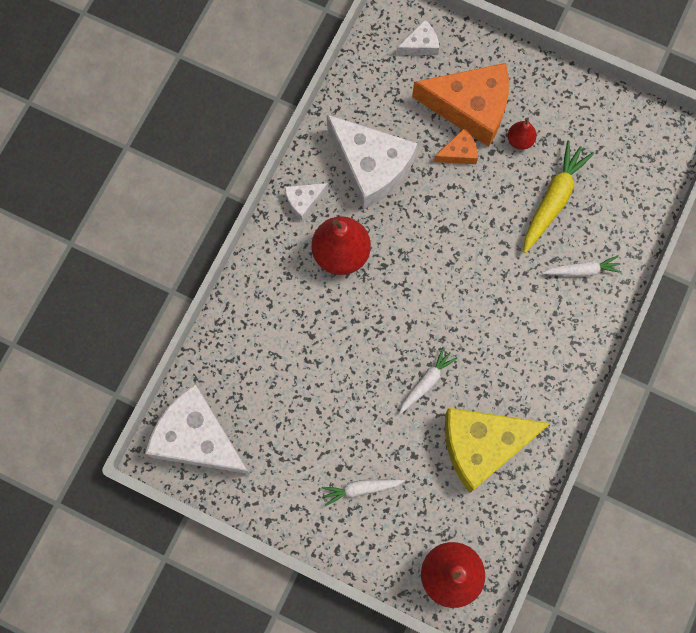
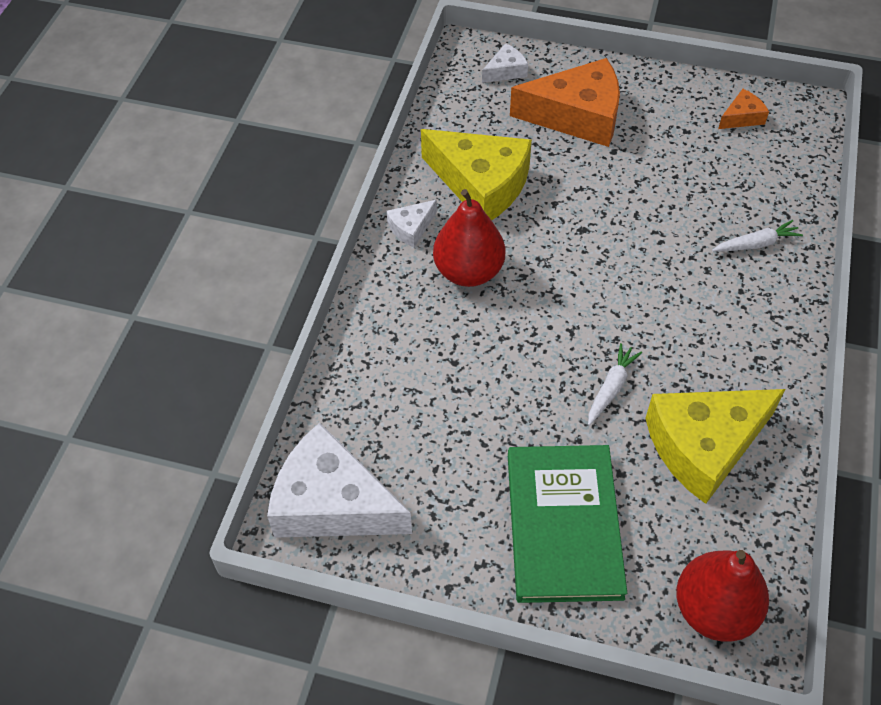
camera: 10 degrees left, 20 degrees down
(361, 489) = (564, 525): white carrot -> green book
(371, 166) = (481, 184): white cheese -> yellow cheese
(459, 152) = (577, 157): orange cheese -> orange cheese (742, 117)
(520, 140) = (641, 136): red pear -> none
(553, 200) = (698, 183): yellow carrot -> none

